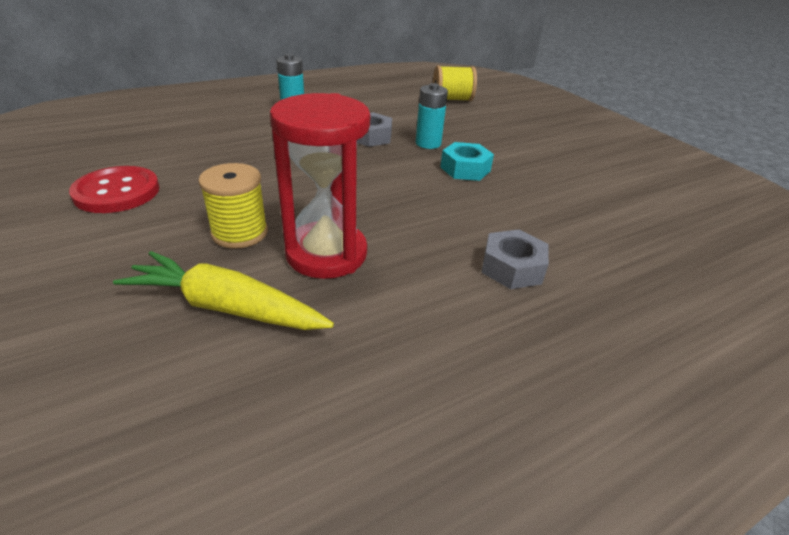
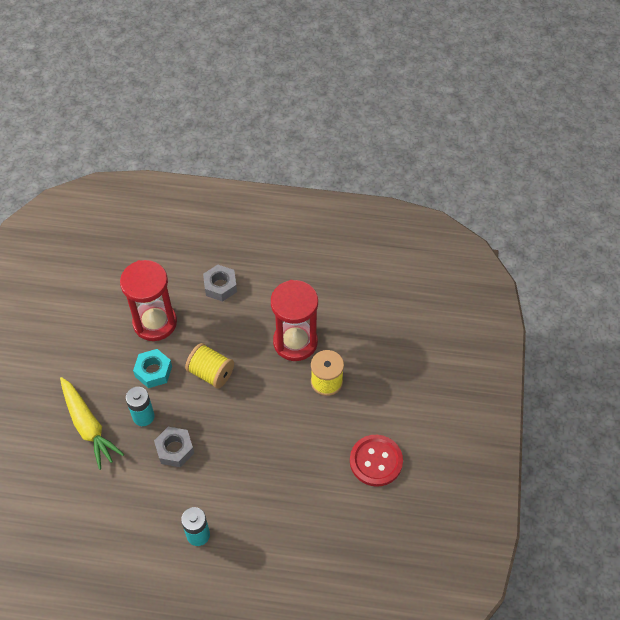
camera: 140 degrees left, 20 degrees up
(226, 307) = (356, 333): yellow carrot -> yellow carrot (88, 426)
(452, 99) = (41, 482): yellow spool -> yellow spool (211, 373)
(526, 201) = (155, 322): none -> red hourglass

